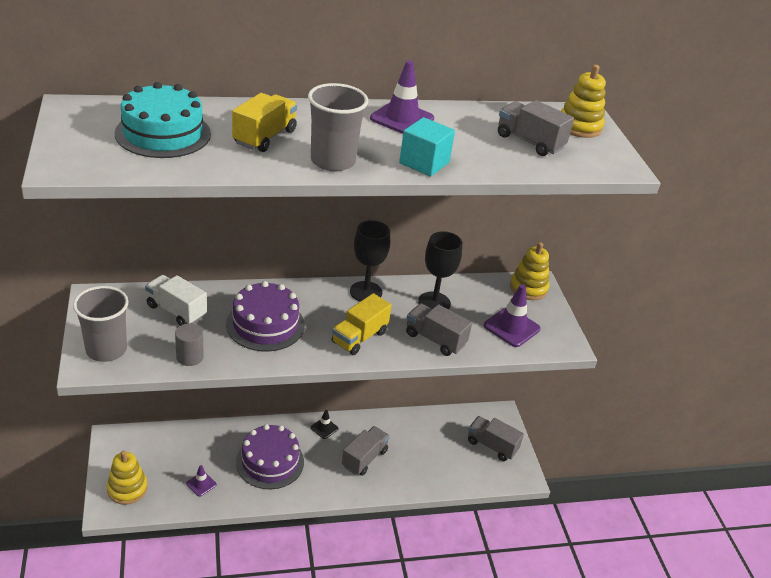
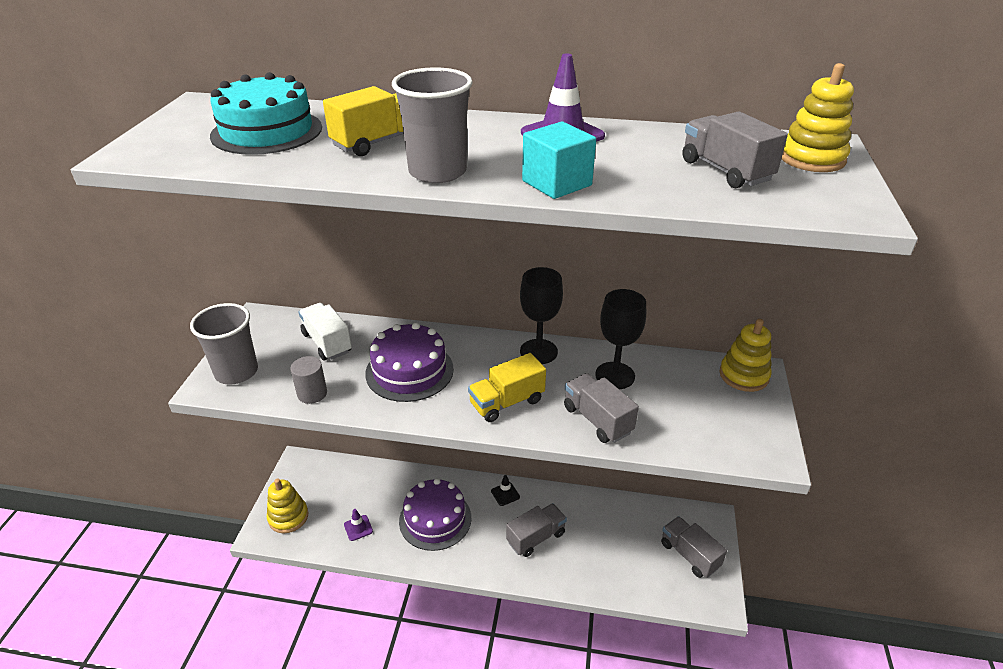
camera: 25 degrees right, 0 degrees up
(511, 327) = (703, 421): purple traffic cone -> none

